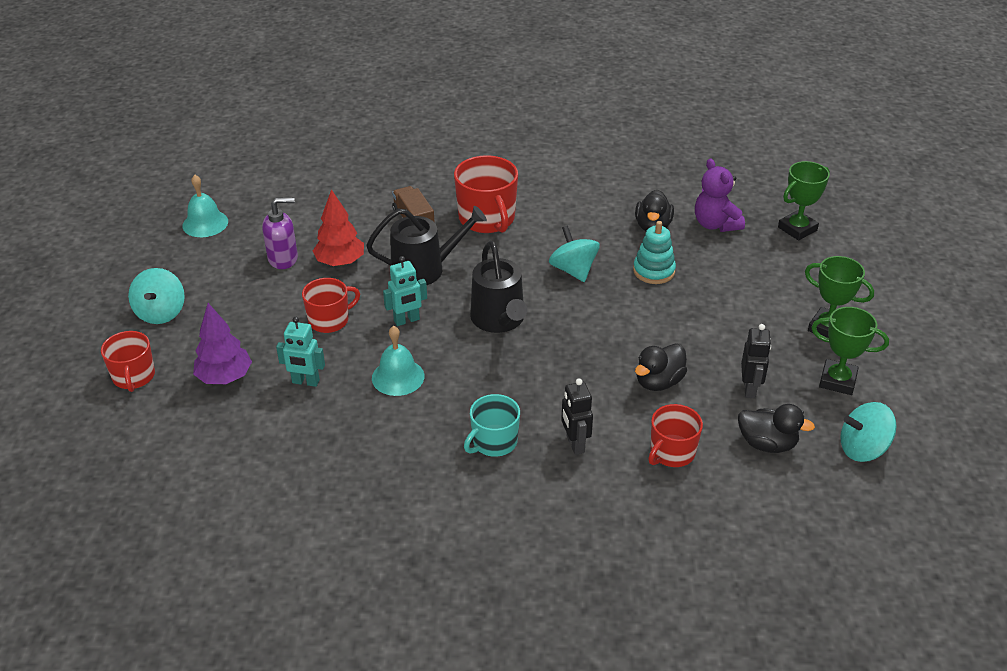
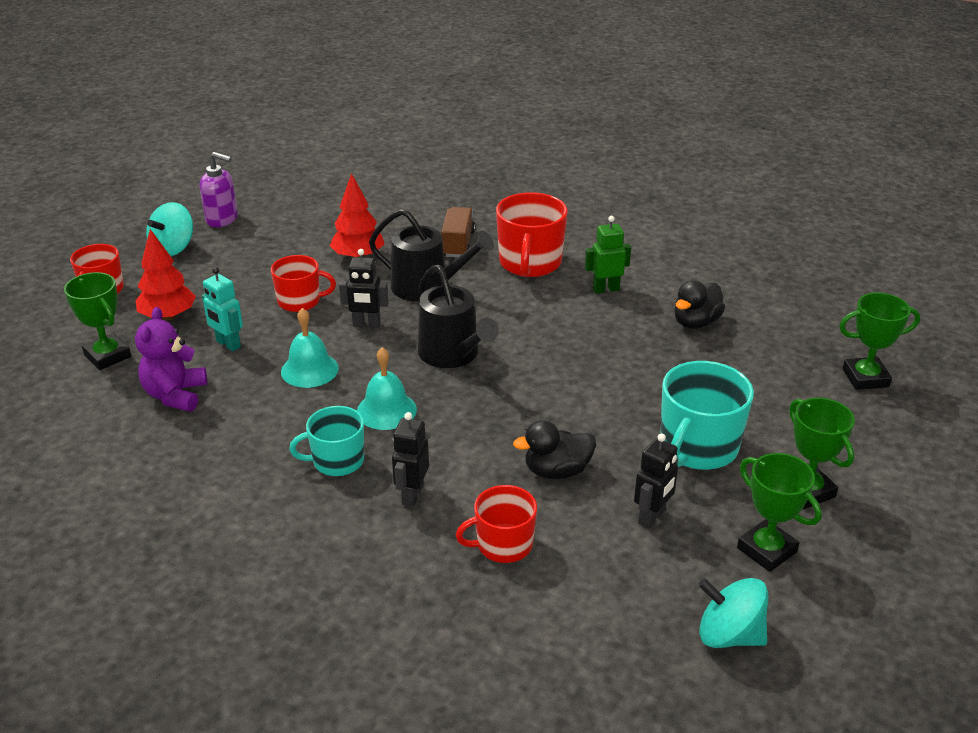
camera: 30 degrees right, 5 degrees down
(205, 223) = (279, 191): turquoise bell -> turquoise bell (386, 410)
(207, 434) = (108, 356): none -> green trophy
(225, 377) = (168, 316): purple tree -> red tree
(283, 259) = (313, 239): purple soap dispenser -> purple soap dispenser (222, 219)
(407, 320) = (366, 325): turquoise robot -> black robot
(499, 320) = (452, 354): black watering can -> black watering can turned 45 degrees counterclockwise
(565, 222) = (605, 289): none -> green robot
(573, 270) = (570, 335): turquoise spinning top -> none
(654, 271) = (656, 364): turquoise stacking toy -> none
(715, 224) = (770, 343): purple teddy bear -> purple teddy bear (175, 395)
(735, 325) = (697, 448): none -> turquoise mug
(767, 444) = (618, 581): black duck -> none

